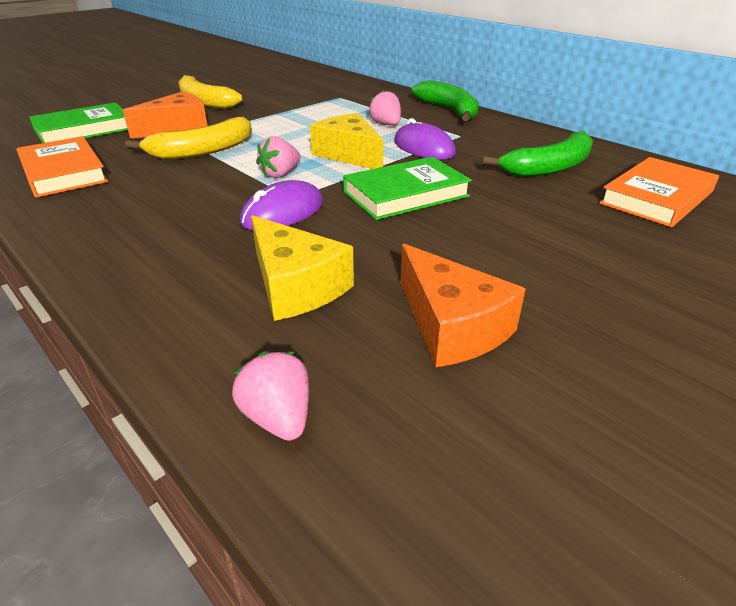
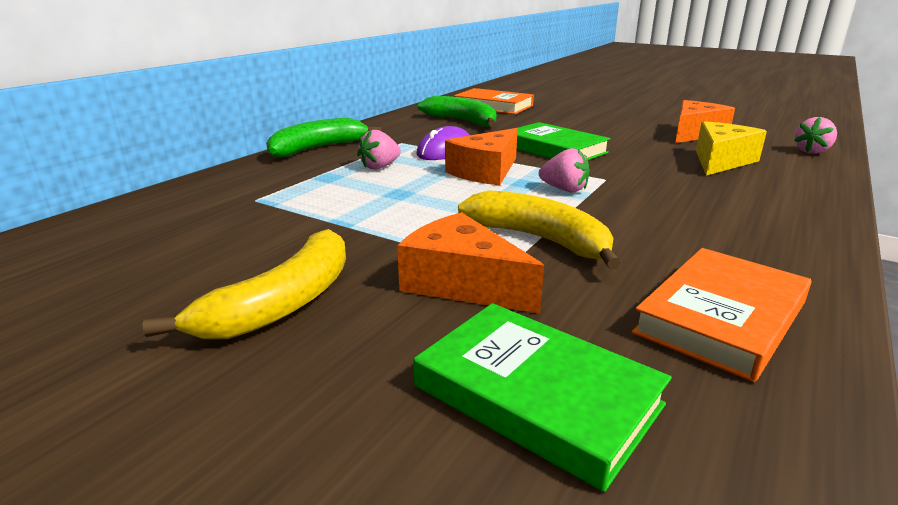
camera: 105 degrees left, 10 degrees down
(283, 212) = (637, 177): purple mouse -> none
(349, 155) = (486, 172): yellow cheese -> orange cheese

